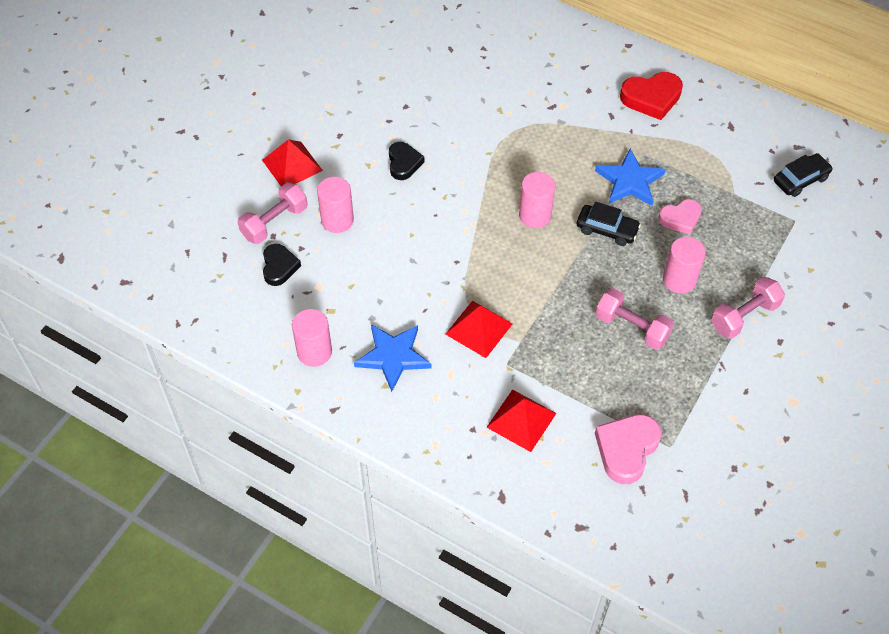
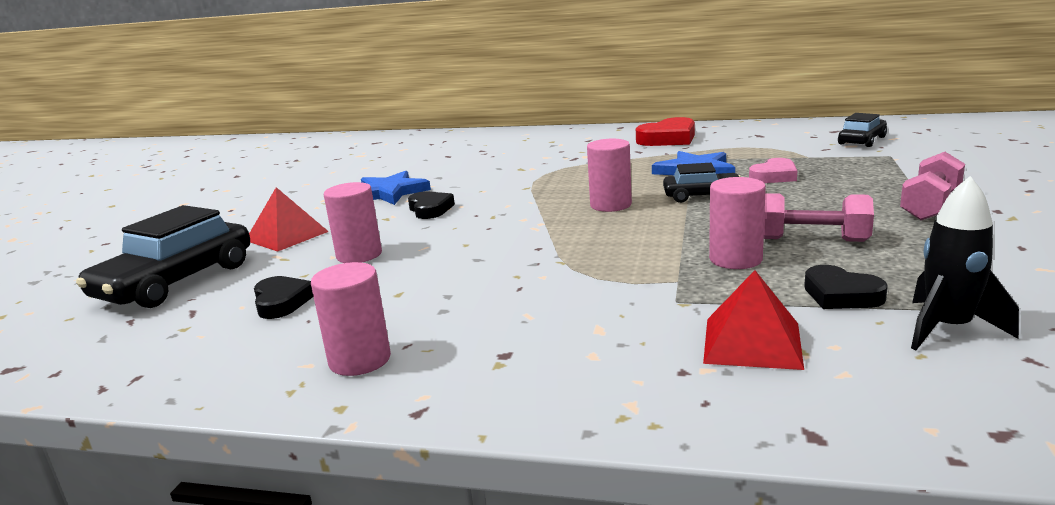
camera: 15 degrees left, 35 degrees down
(214, 208) = (176, 281): none -> black car
(274, 222) = (269, 273): pink dumbbell -> none
(393, 356) = (496, 334): blue star -> blue star (389, 192)
(479, 329) = (609, 284): red pyramid -> none
(599, 396) = (841, 295): none -> black heart
(626, 449) = (947, 329): pink heart -> black rocket
(679, 280) = (823, 203): pink cylinder -> pink cylinder (735, 259)

